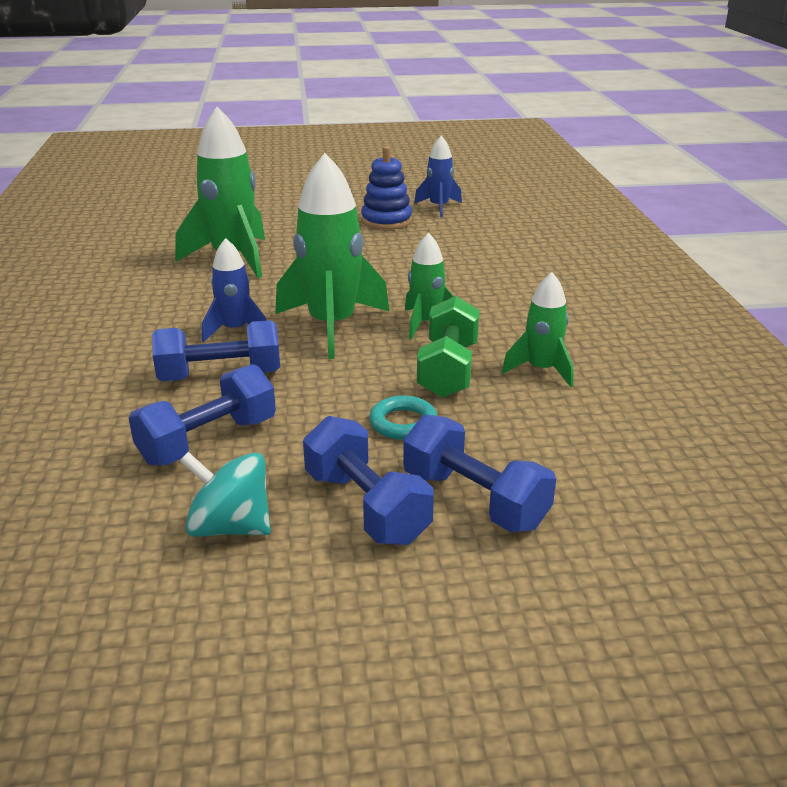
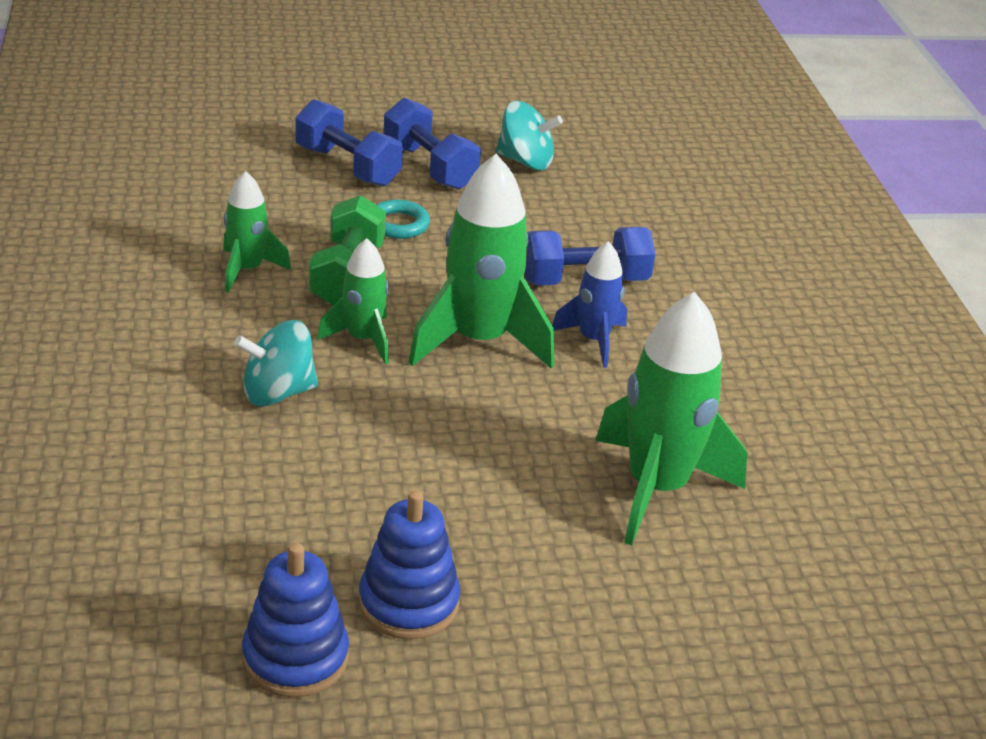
camera: 175 degrees right, 5 degrees up
(208, 441) = (567, 219): blue dumbbell -> none
(439, 207) = (295, 658): blue rocket -> blue stacking toy
(481, 292) = (277, 393): none -> turquoise spinning top

